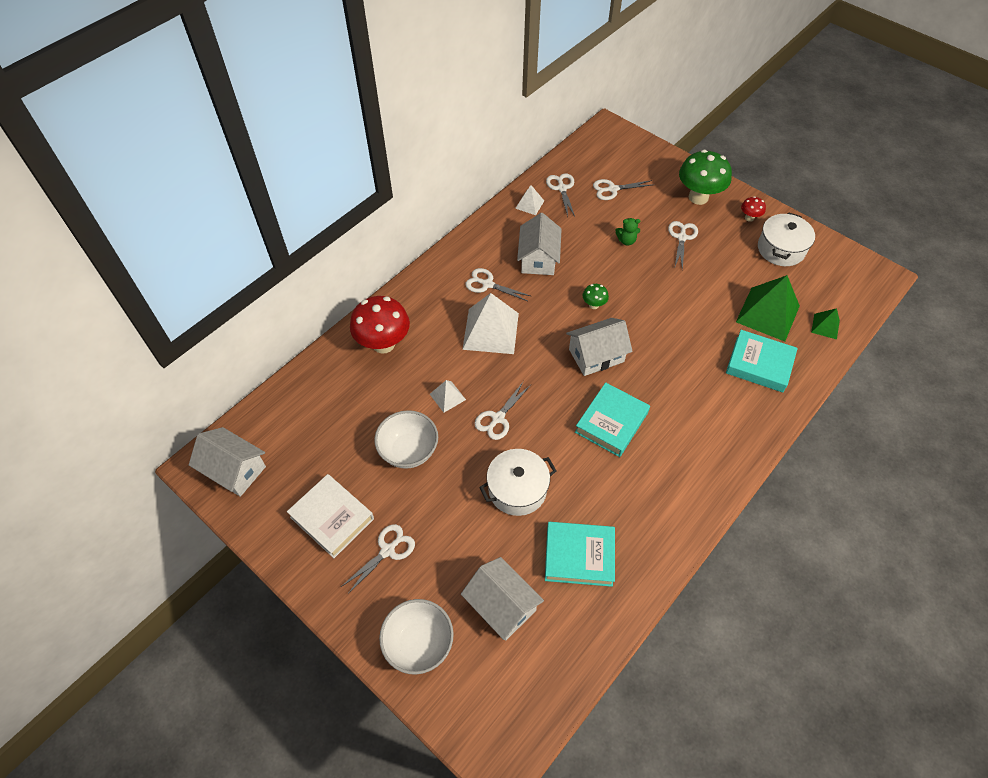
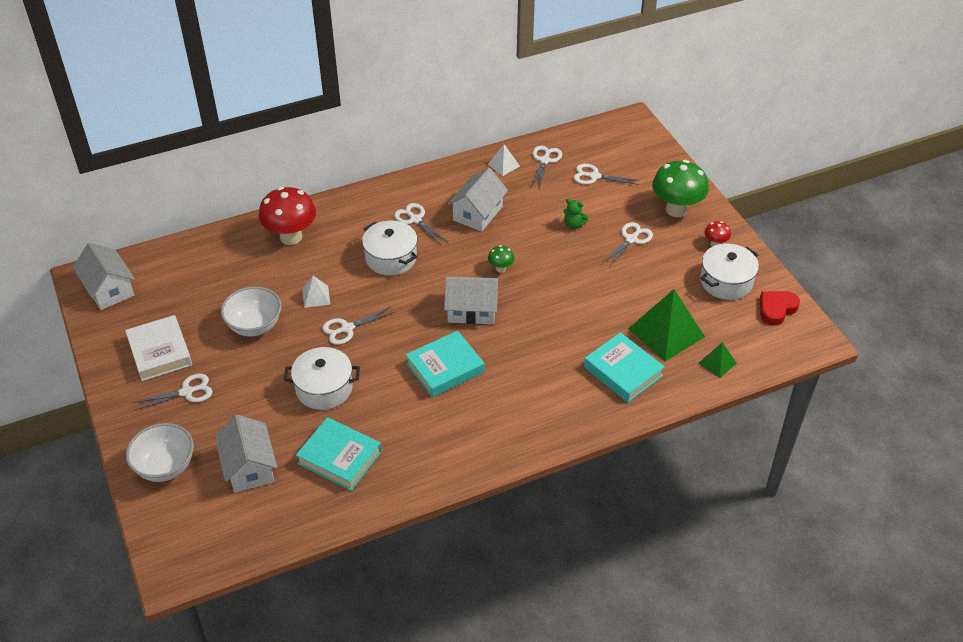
camera: 25 degrees right, 10 degrees down
(491, 331) = (391, 258): white pyramid -> white pot
(835, 260) = (776, 309): none -> red heart

